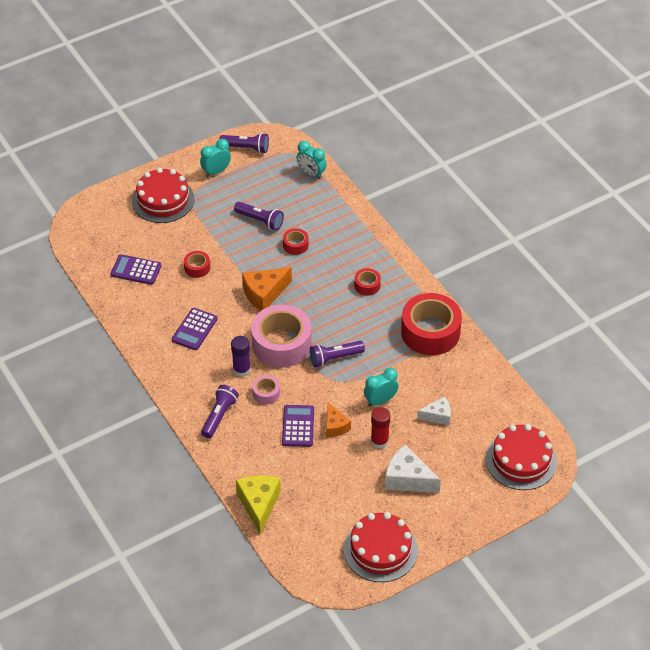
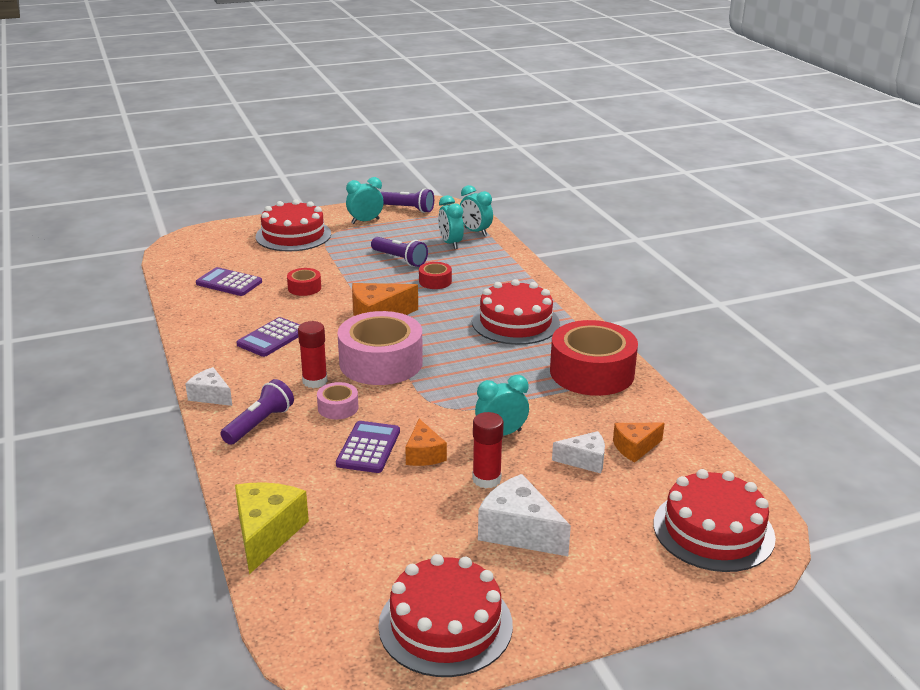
camera: 10 degrees right, 20 degrees down
(175, 395) = (210, 396): none -> white cheese
(241, 370) = (315, 381): purple glue stick -> red glue stick
(295, 193) = (450, 243): none -> turquoise clock
(335, 358) = (449, 383): purple flashlight -> none
(367, 285) = (515, 322): red tape -> red cake
(468, 400) = (635, 448): none -> orange cheese

